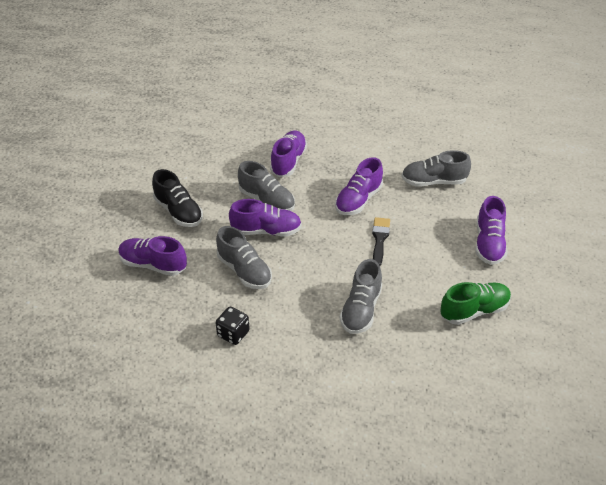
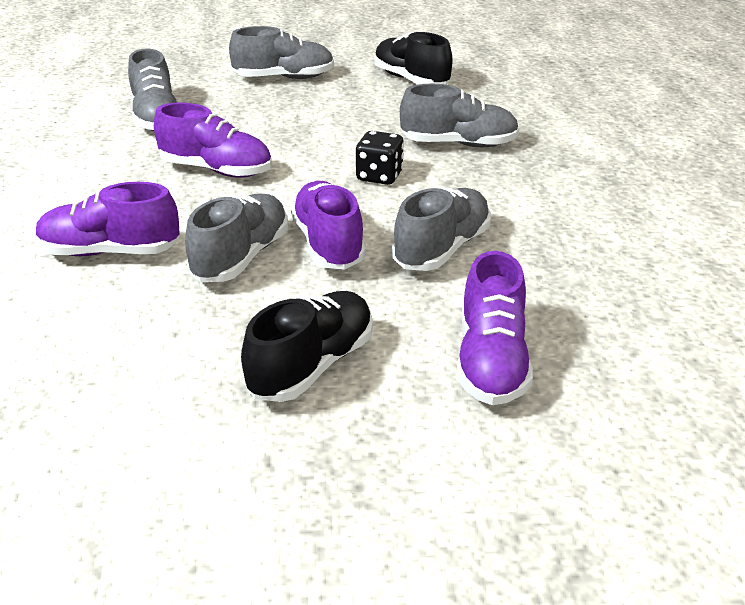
camera: 105 degrees left, 10 degrees down
(233, 334) = (585, 235): black dice -> black dice (379, 176)
(379, 239) = (306, 145): black brush -> none
(474, 311) = (411, 80): green shoe -> black shoe
(489, 243) = (284, 78): purple shoe -> grey shoe

